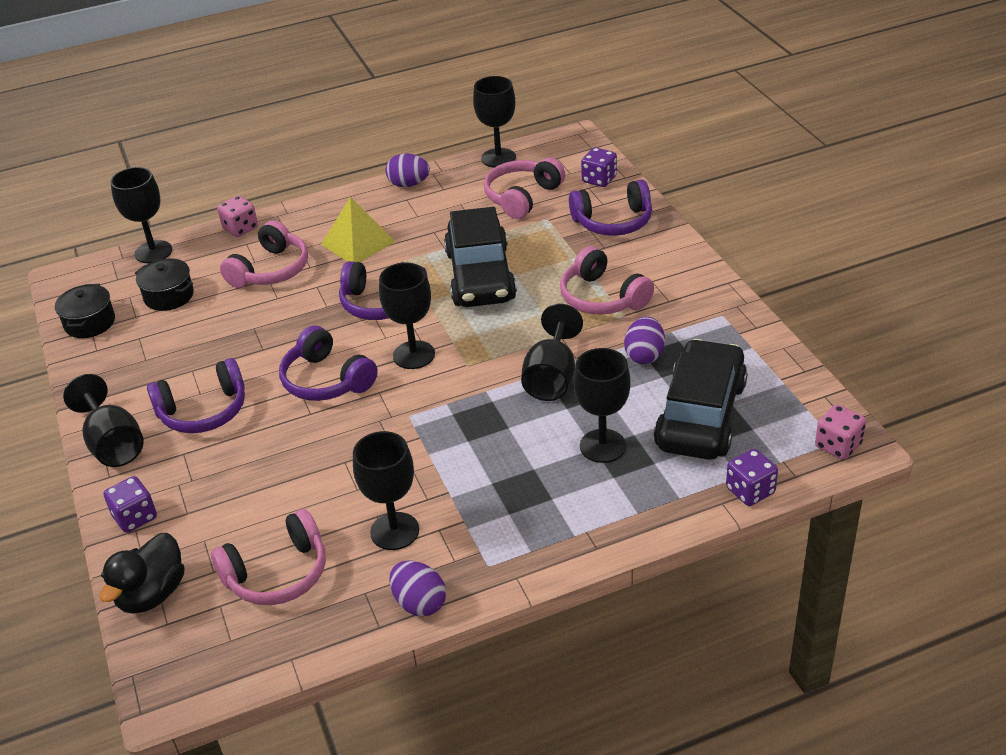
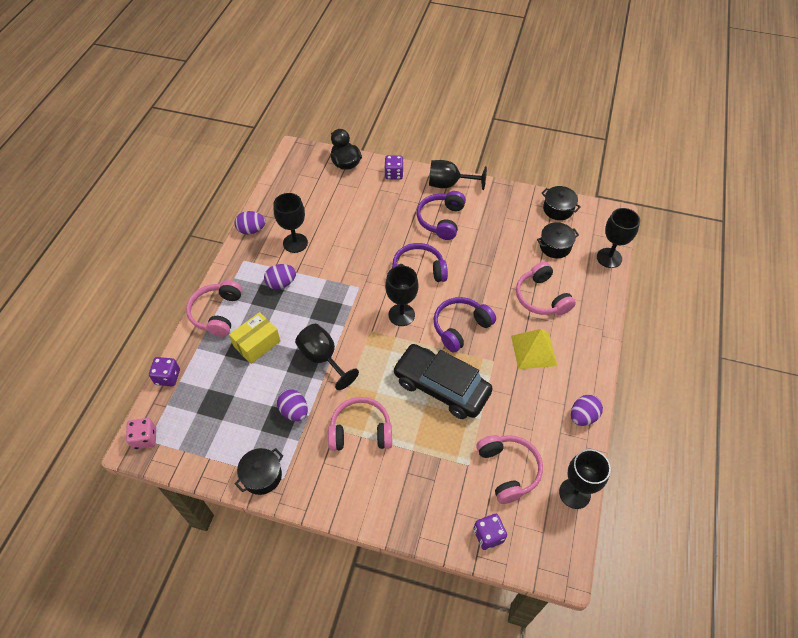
camera: 125 degrees right, 15 degrees up
(240, 228) = (602, 305): pink dice -> none
(278, 574) = (314, 199): pink headphones -> pink headphones (217, 313)
(484, 492) = (281, 283): none -> purple egg
(602, 446) = (257, 344): black goblet -> yellow box
(613, 222) = (429, 500): purple headphones -> none
(700, 415) = (229, 399): black car -> none
(740, 330) = (262, 476): none -> black pot

